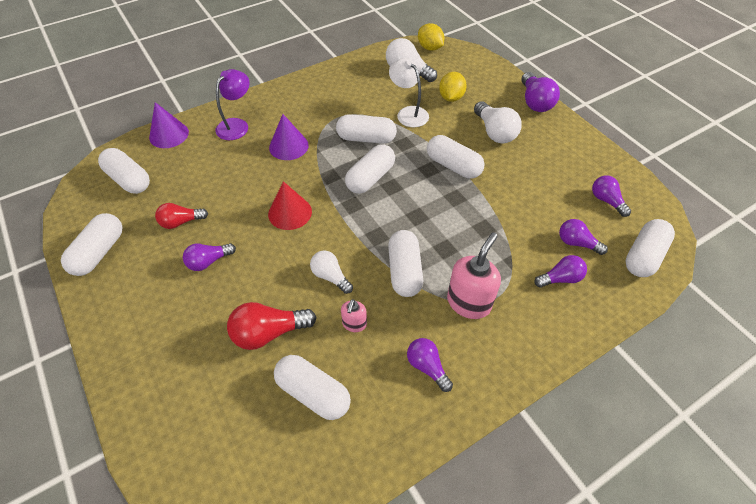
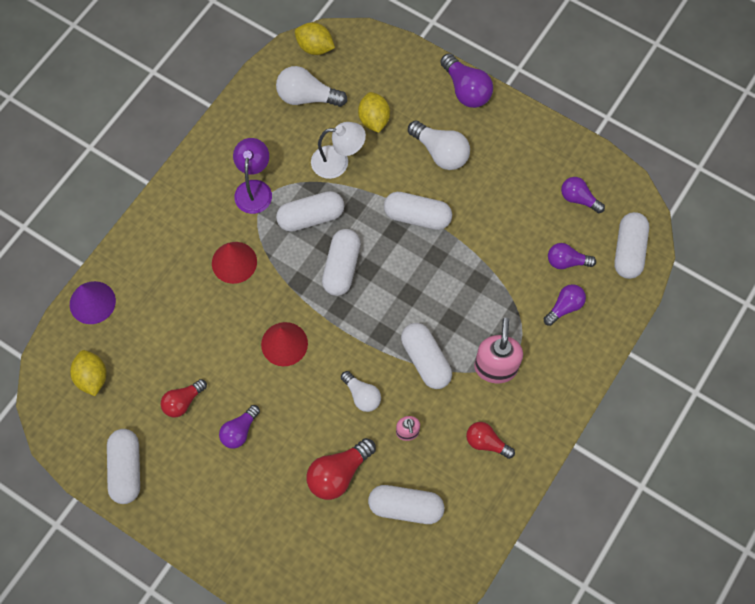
camera: 25 degrees left, 15 degrees up
(129, 180) = (92, 377): white capsule -> yellow lemon
(237, 125) = (159, 257): purple lamp -> purple lamp (254, 189)
(288, 146) = (234, 262): purple cone -> red cone
(330, 276) = (362, 395): white light bulb -> white light bulb turned 150 degrees counterclockwise
(408, 113) = (338, 162): white lamp -> white lamp turned 150 degrees clockwise
(427, 367) = (486, 442): purple light bulb -> red light bulb

